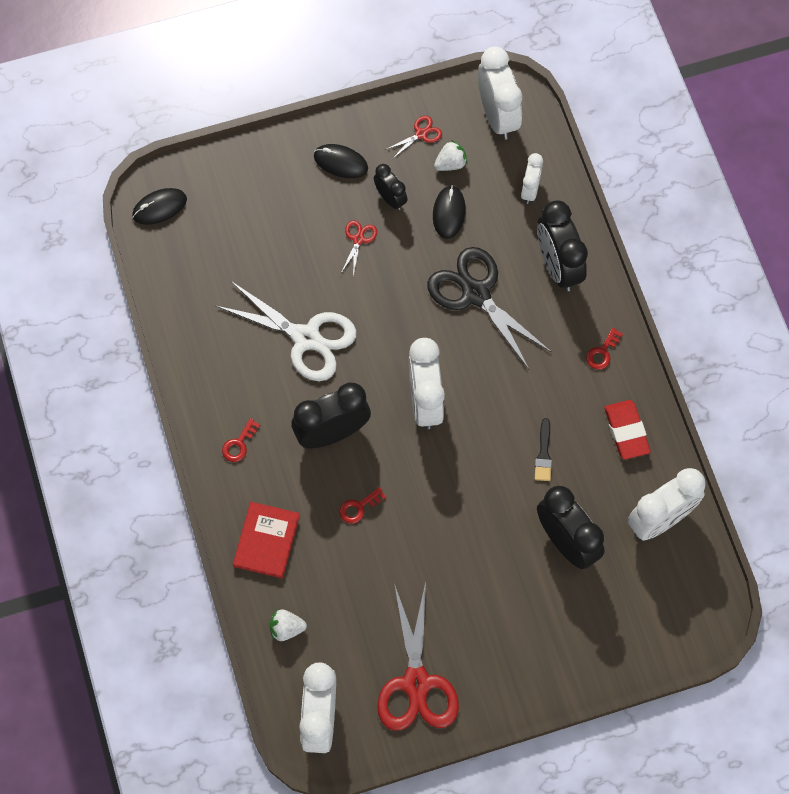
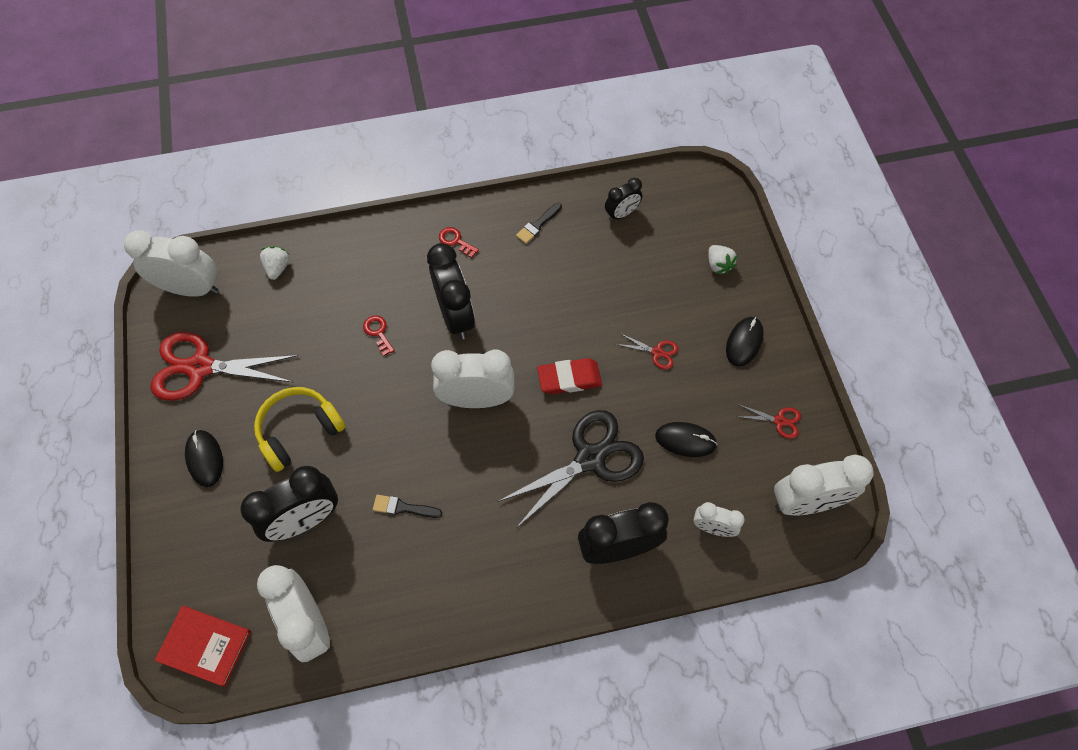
camera: 95 degrees right, 5 degrees down
(159, 207) = (694, 191): black mouse -> black mouse (204, 459)
(212, 361) = (538, 225): none -> black brush
(266, 541) = (361, 257): red book -> red book (205, 646)
(306, 338) = (554, 300): white scissors -> none
(390, 198) = (703, 385): black clock -> black clock (621, 214)
(421, 134) = (779, 421): red scissors -> red scissors turned 45 degrees counterclockwise
(450, 163) = (744, 447): white strawberry -> white strawberry (718, 265)
(477, 565) = (299, 431): none -> yellow headphones
(602, 352) = (511, 584): red key -> none
(626, 431) = (415, 599): red eraser -> red eraser (569, 378)

